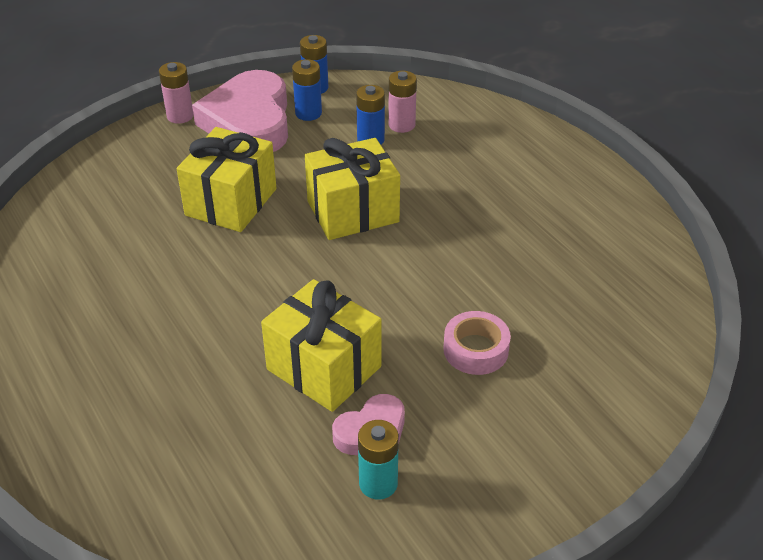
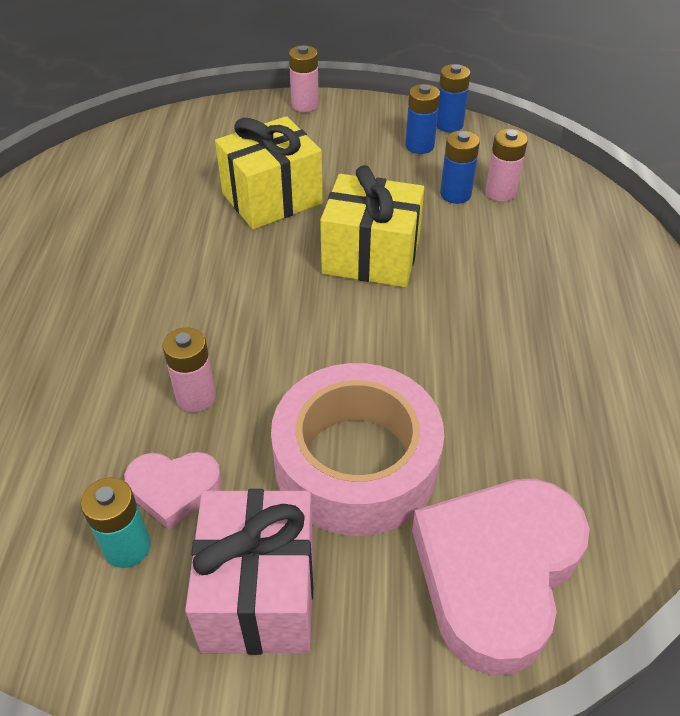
camera: 35 degrees right, 5 degrees up
(249, 122) = (358, 133): pink heart -> pink heart (497, 573)
(324, 368) = (196, 397): yellow gift -> pink battery
(476, 350) = (356, 462): pink tape -> pink tape, size x2.03
(491, 457) = (259, 593): none -> pink gift

